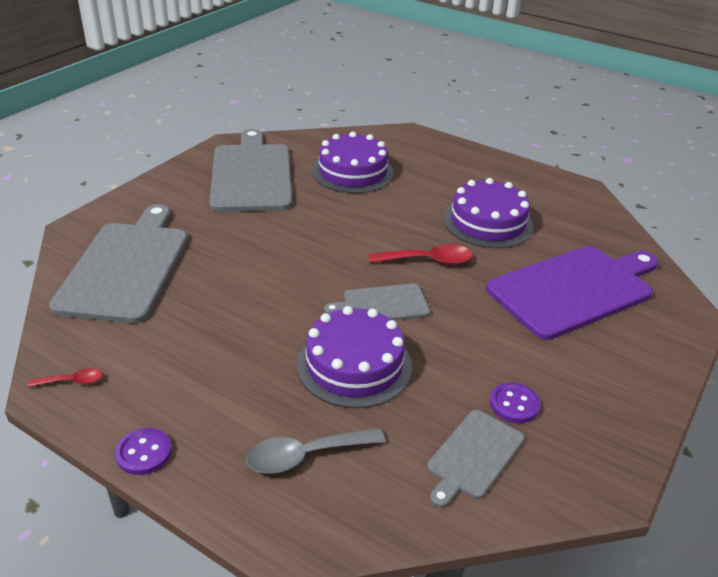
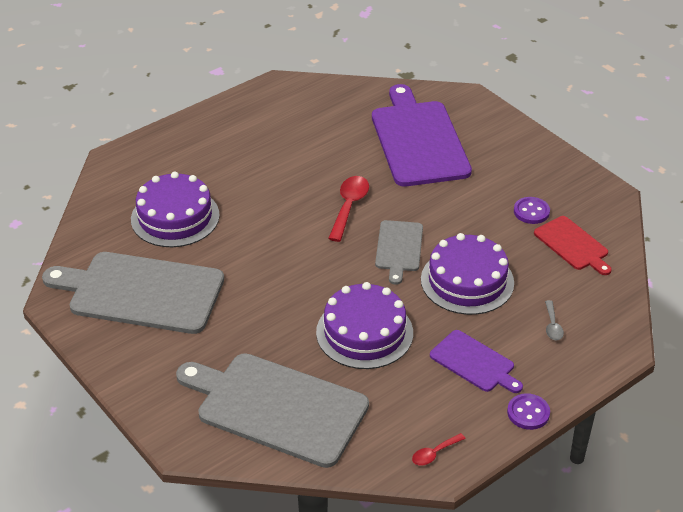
camera: 70 degrees left, 5 degrees up
(72, 381) = (434, 453): red spoon -> red spoon turned 135 degrees counterclockwise
(219, 392) = (474, 363): none -> purple cutting board
(306, 455) = (552, 325): grey spoon -> grey spoon, size x0.55
(473, 456) = (573, 245): grey cutting board -> red cutting board
(488, 222) = (307, 155): purple cake -> purple cake (364, 332)

